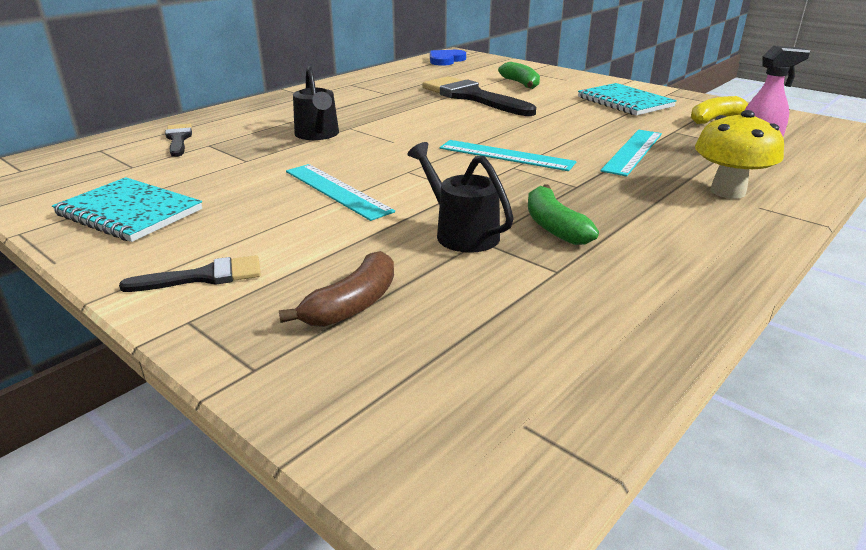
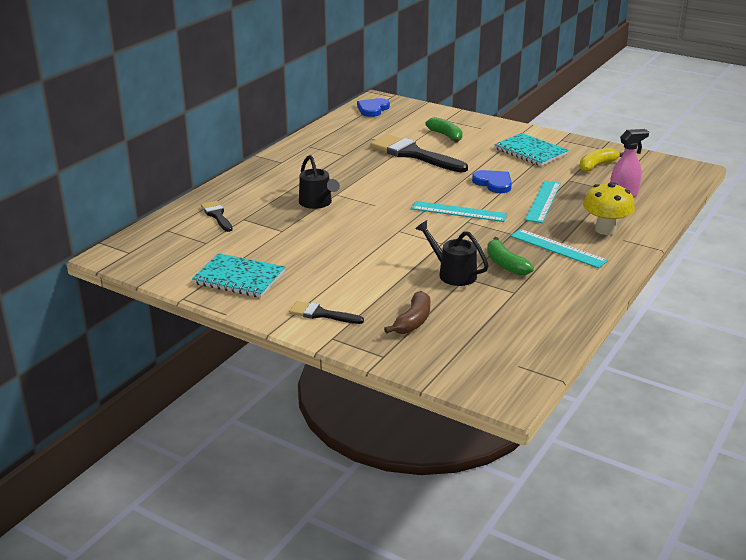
camera: 10 degrees left, 0 degrees up
(204, 277) = (321, 314): black brush -> black brush turned 135 degrees counterclockwise
(337, 190) = (361, 250): turquoise ruler -> turquoise ruler (558, 248)
(566, 129) = (493, 183): none -> blue heart

